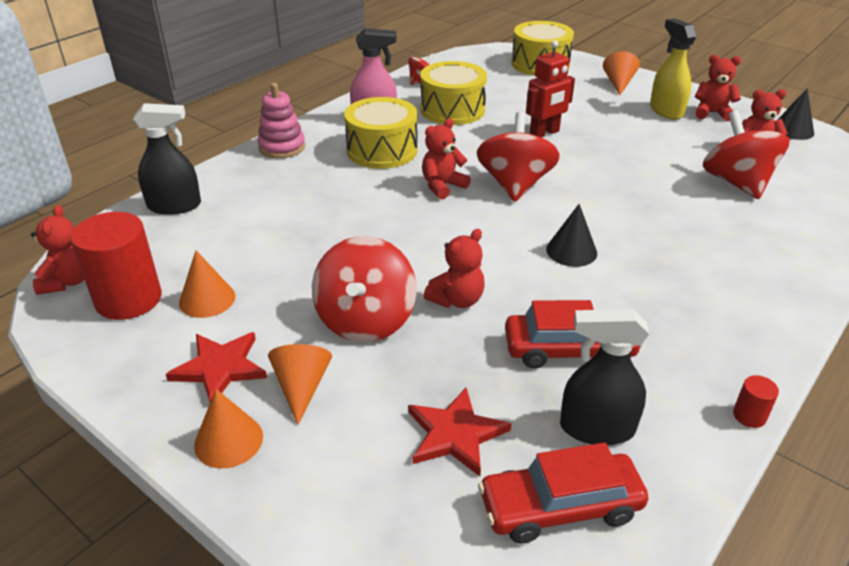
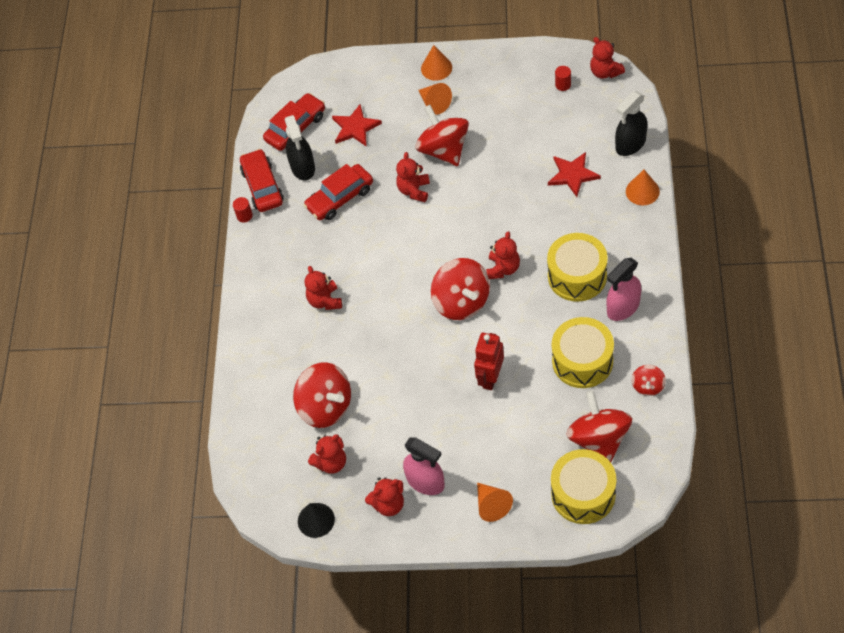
camera: 150 degrees right, 20 degrees up
(128, 299) = (563, 85): red cylinder -> red cylinder, size x0.42
(207, 299) = (528, 109): orange cone -> orange cone (642, 191)
(220, 368) = (477, 87): red star -> red star (573, 175)
(282, 147) = (642, 232): pink stacking toy -> none
(495, 77) = (599, 439): none -> red spinning top
(571, 251) = (384, 265): black cone -> none
(596, 428) = (303, 167): black spray bottle -> black spray bottle turned 105 degrees clockwise
(666, 111) = (425, 482): yellow spray bottle -> pink spray bottle
(678, 257) = (325, 301): none -> red teddy bear
(690, 442) = (262, 186): none -> red car

